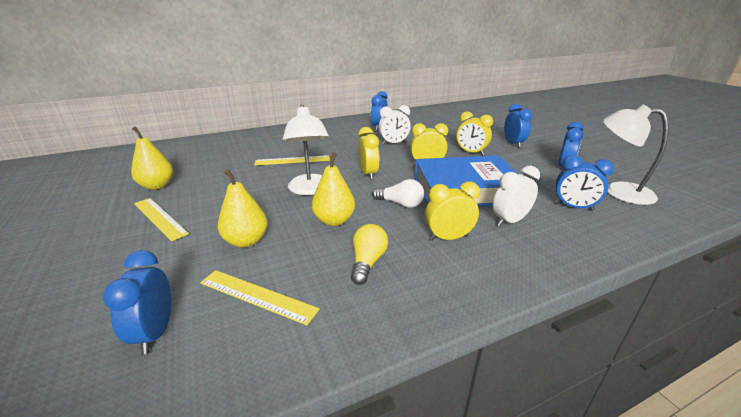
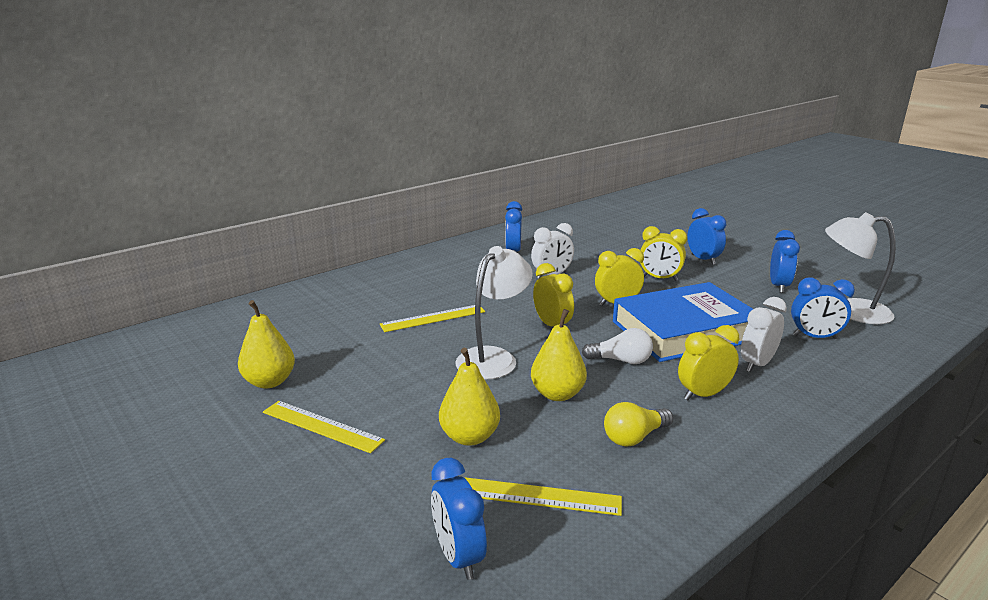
camera: 15 degrees left, 5 degrees down
(310, 190) = (493, 357): white lamp -> white lamp turned 120 degrees counterclockwise
(367, 262) = (634, 437): yellow light bulb -> yellow light bulb turned 120 degrees counterclockwise

